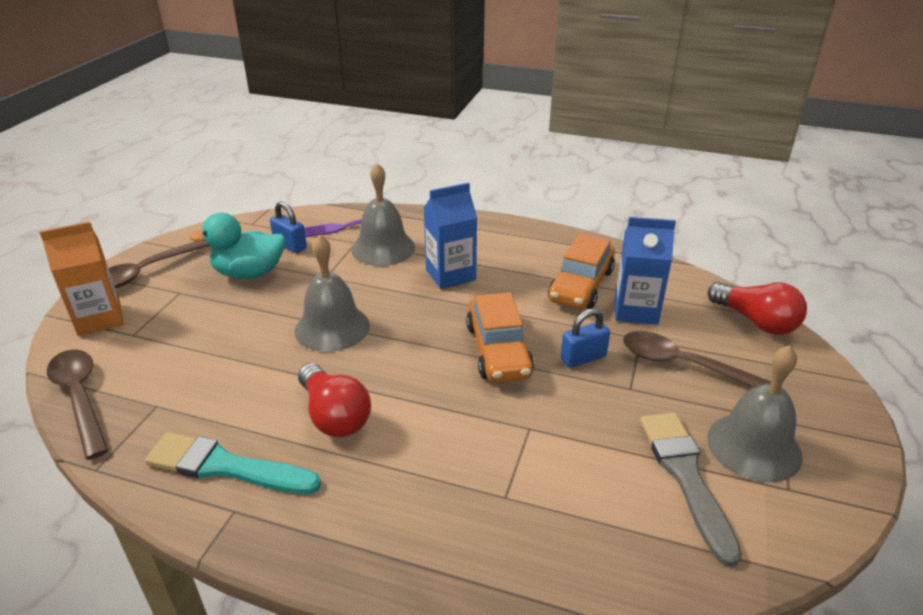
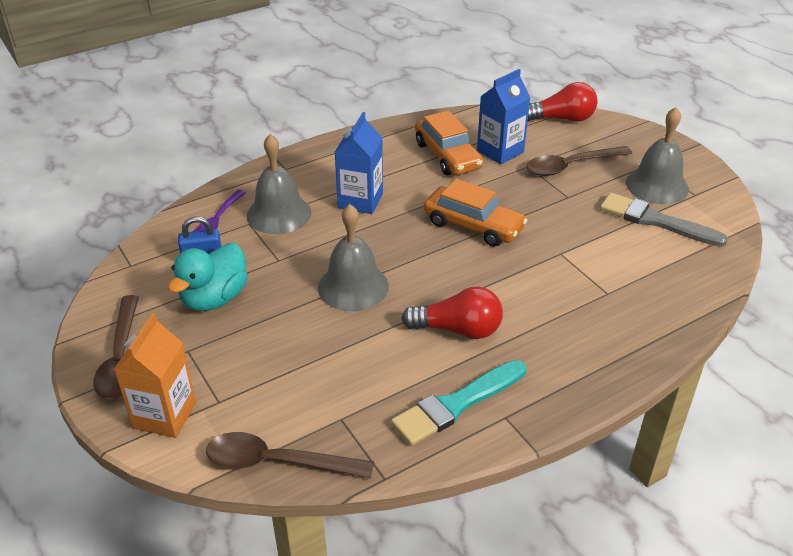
camera: 50 degrees left, 5 degrees up
(583, 358) = (521, 197): blue padlock -> none

